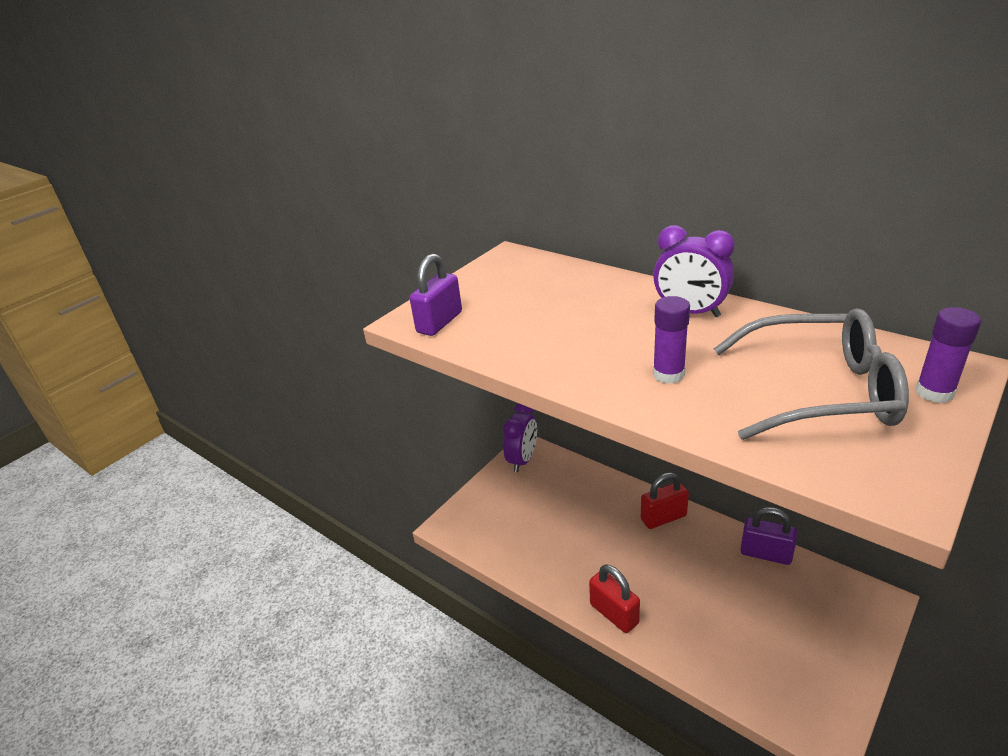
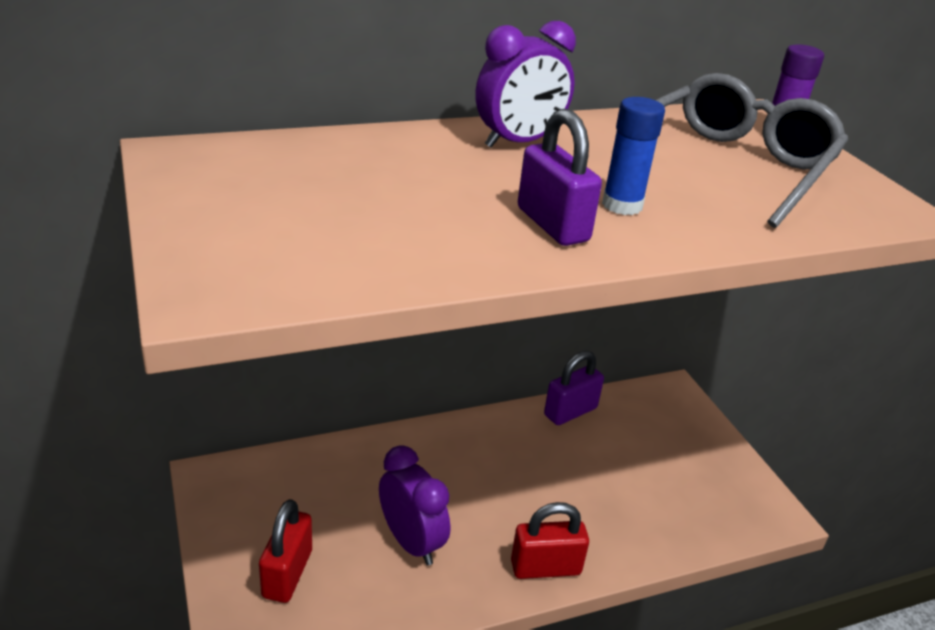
camera: 65 degrees left, 0 degrees up
(439, 322) = (264, 274): purple padlock -> purple padlock (552, 225)
(523, 460) = (224, 494): purple clock -> purple clock (411, 542)
(663, 517) = (457, 443): red padlock -> red padlock (287, 574)
(668, 374) = (622, 205): purple glue stick -> blue glue stick

